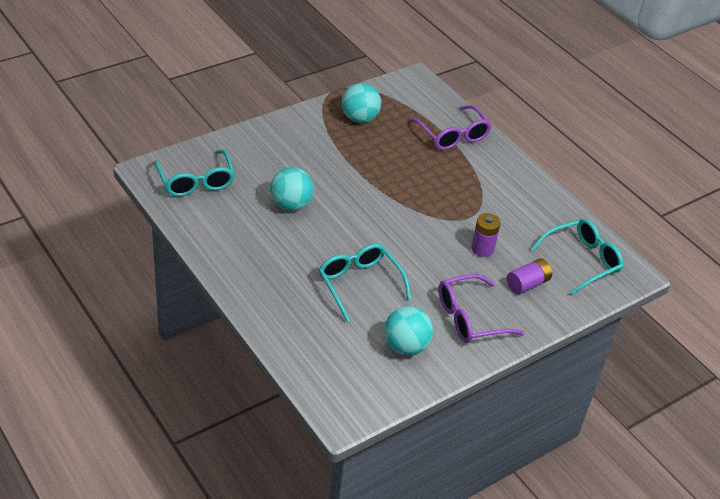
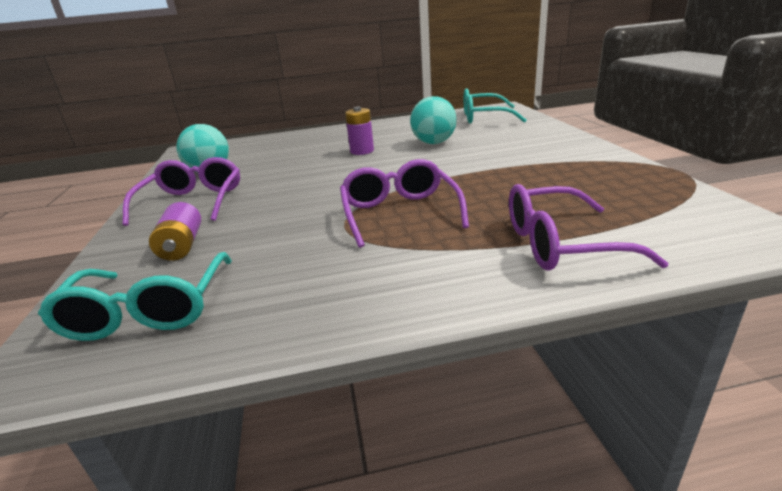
camera: 120 degrees right, 15 degrees down
(359, 118) = (602, 179): turquoise ball -> none
(359, 284) = (302, 161): turquoise glasses -> none
(441, 197) = (399, 213): none -> purple glasses
(482, 249) = (277, 225): purple battery -> purple battery (362, 151)

